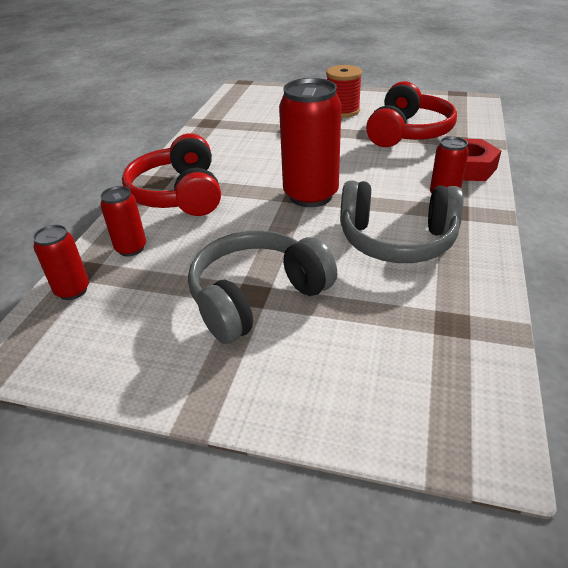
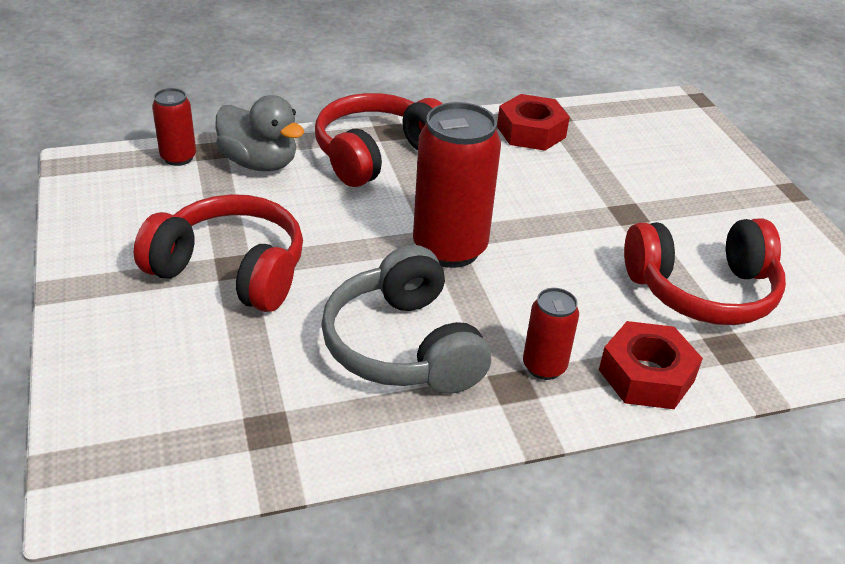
camera: 55 degrees right, 0 degrees up
(131, 248) = (259, 163): red can -> grey duck
(218, 135) = (531, 132): none -> red nut
(257, 297) = (231, 270): grey headphones -> red headphones
(342, 111) = (706, 210): red spool -> none

